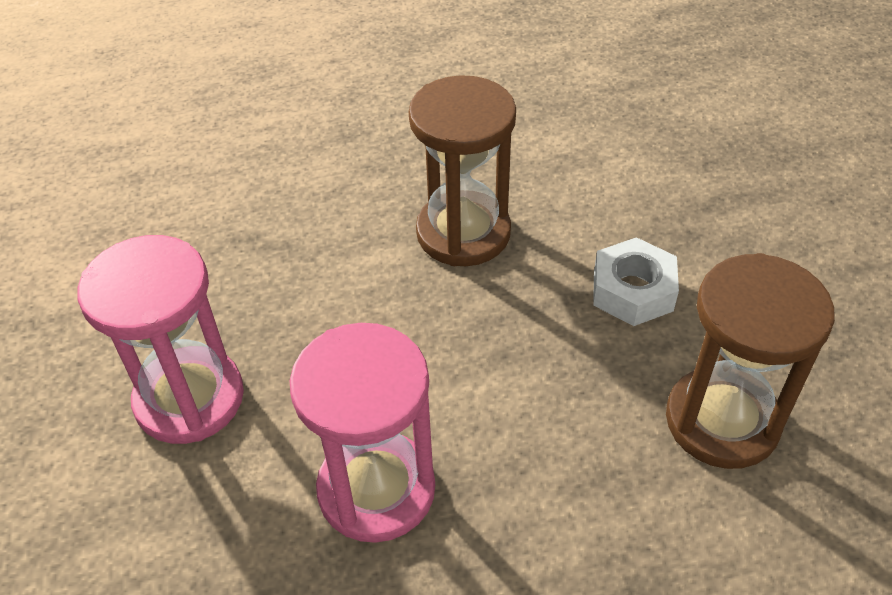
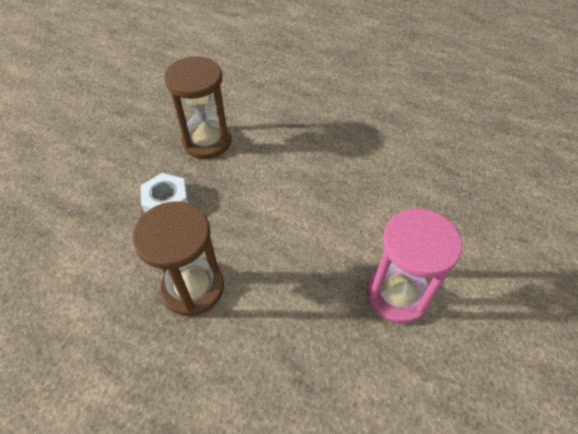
camera: 140 degrees left, 5 degrees up
(376, 489) = (345, 201): pink hourglass -> none

